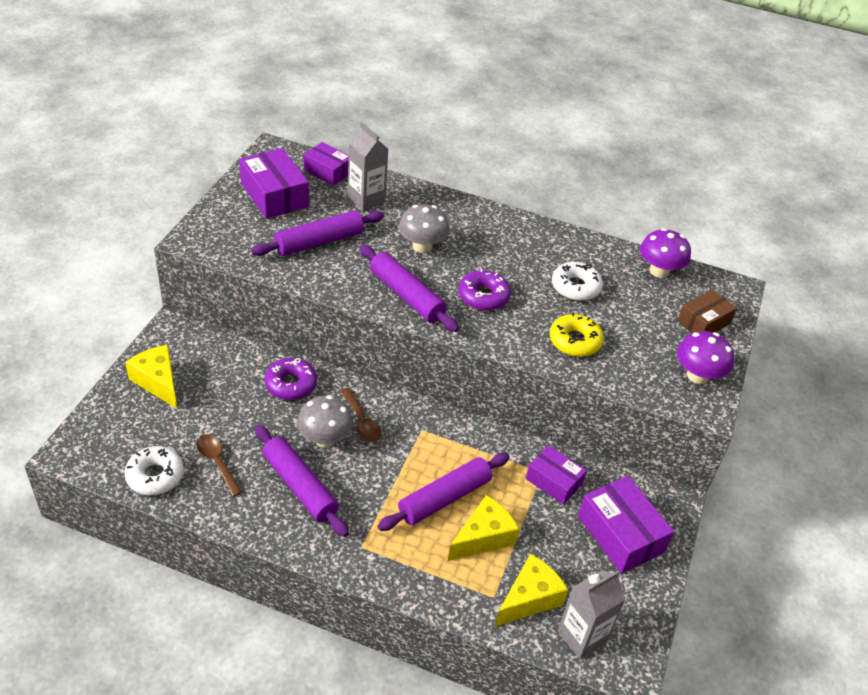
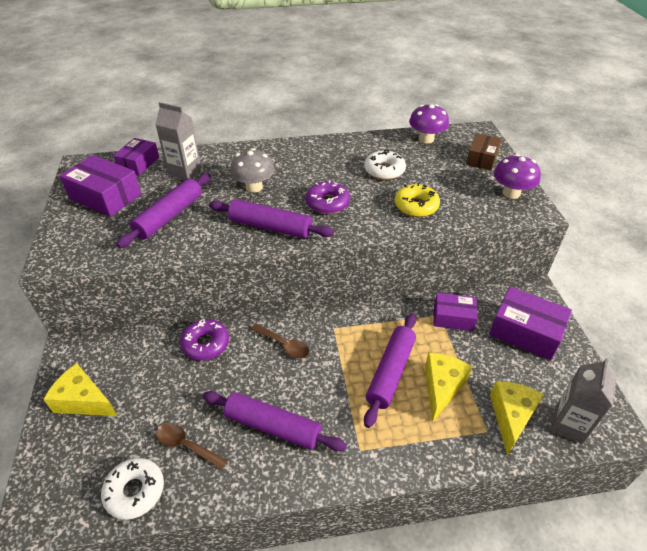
camera: 25 degrees left, 0 degrees up
(325, 439) = (265, 374): grey mushroom -> none
(328, 171) = (139, 163): purple box -> purple box turned 75 degrees counterclockwise

